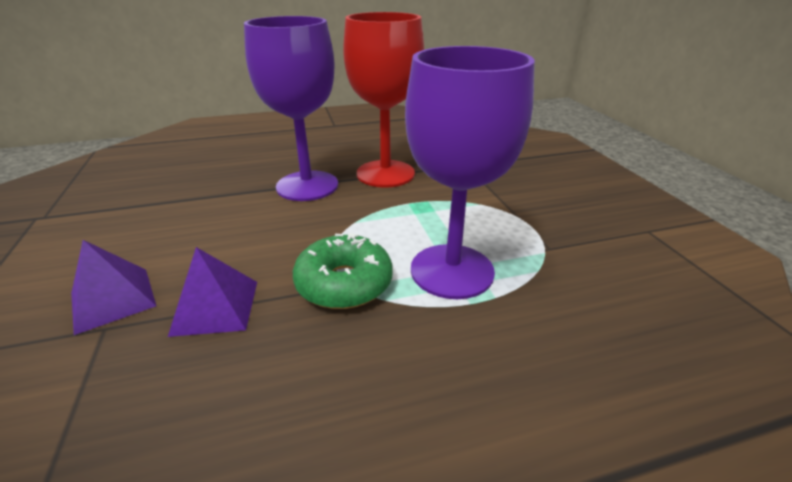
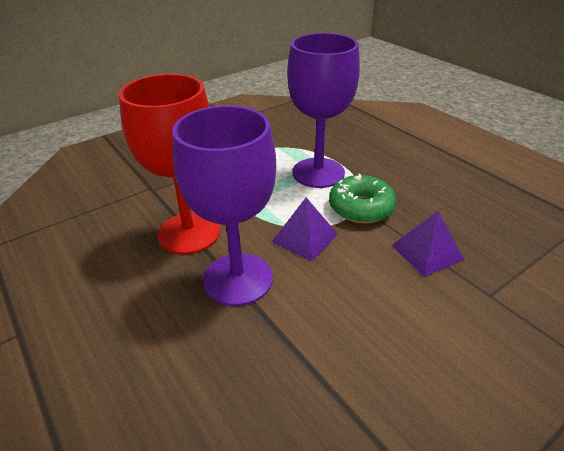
camera: 110 degrees left, 5 degrees up
(113, 299) = (471, 311): purple pyramid -> purple pyramid (304, 238)

